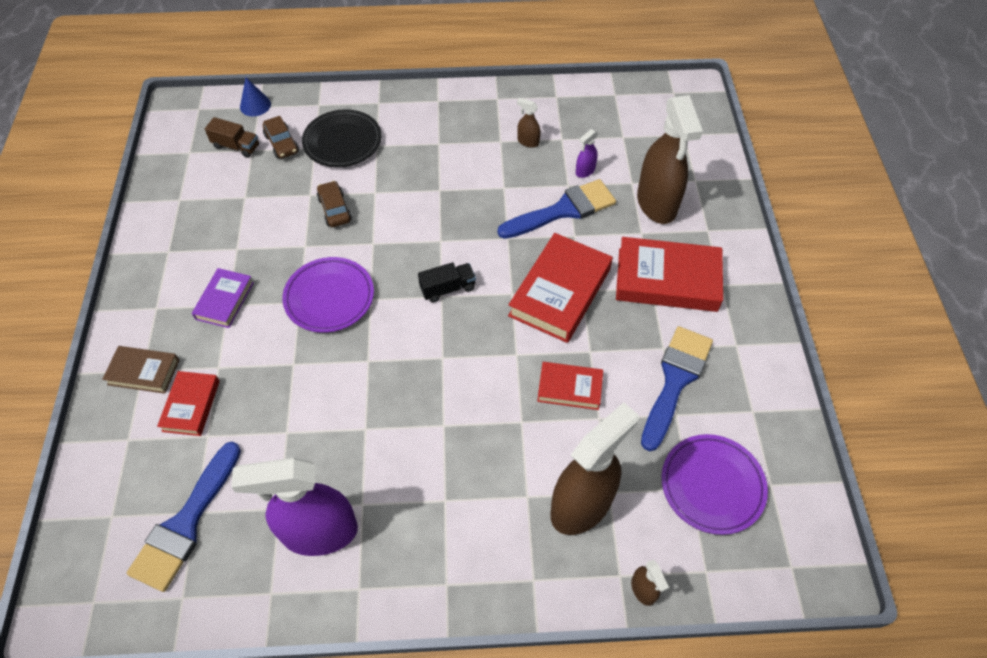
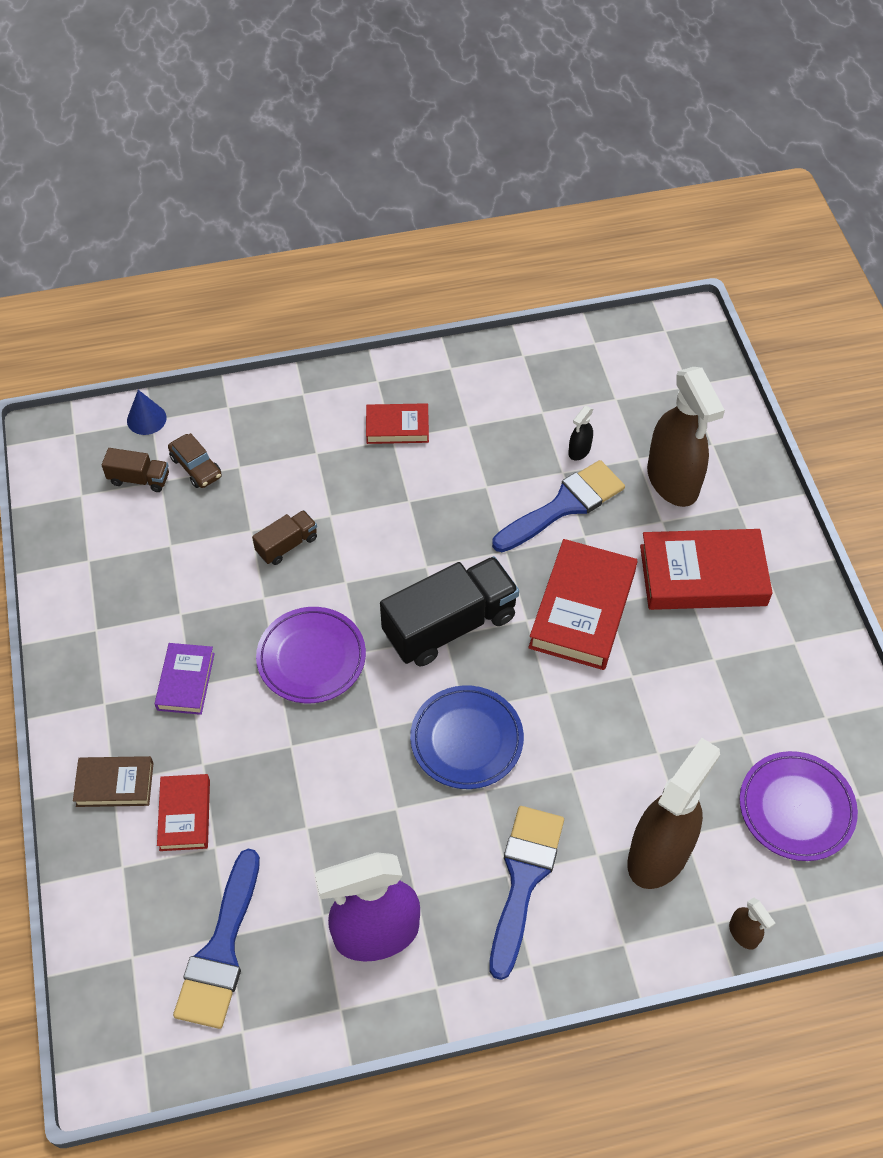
camera: 10 degrees left, 0 degrees up
(334, 209) = (287, 545): brown car -> brown truck
(342, 142) = (272, 454): black plate -> none
(438, 382) = (466, 740): none -> blue plate
(448, 288) = (450, 625): black truck -> black truck, size x2.04
(528, 141) = (502, 421): brown spray bottle -> none
(569, 388) = (618, 723): red book -> red book (397, 427)
(585, 171) = (579, 451): purple spray bottle -> black spray bottle
(675, 380) = (734, 695): blue brush -> blue brush (523, 879)

